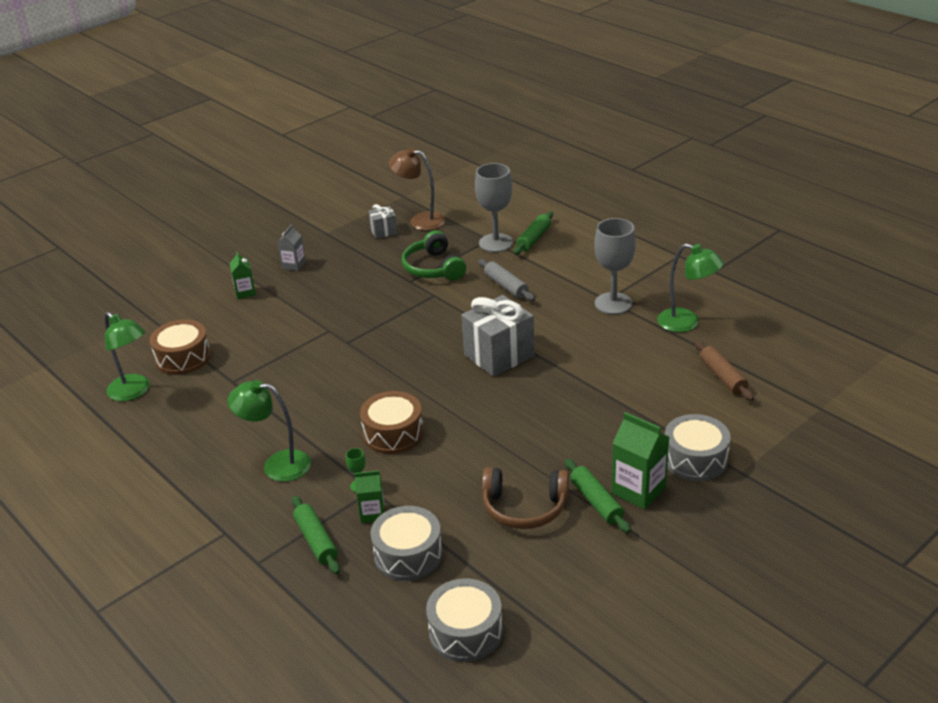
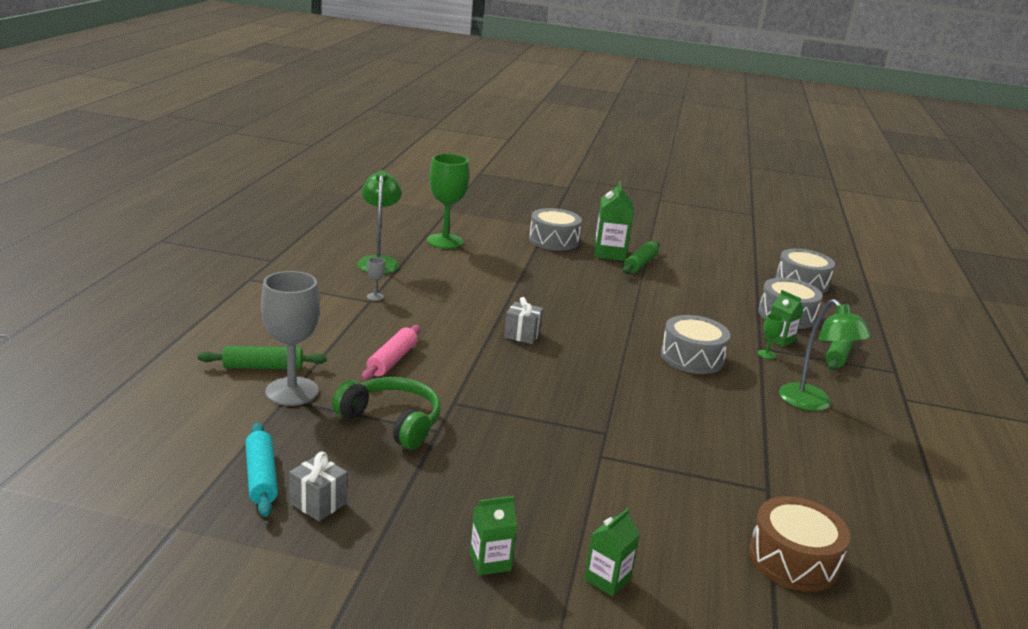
camera: 130 degrees left, 10 degrees down
(134, 392) = (895, 567): green lamp -> none
(293, 265) = (490, 561): grey carton -> green carton
(393, 433) = (692, 357): brown drum -> grey drum
(420, 220) = (261, 477): brown lamp -> turquoise rolling pin
(433, 268) = (392, 422): green headphones -> green headphones turned 90 degrees counterclockwise
(499, 355) = (522, 335): grey gift -> grey gift, size x0.51
(506, 286) = (392, 360): grey rolling pin -> pink rolling pin
(524, 507) = (682, 286): brown headphones -> none
(613, 303) = (375, 297): grey goblet -> grey goblet, size x0.40
(722, 376) = (445, 241): brown rolling pin -> green goblet

